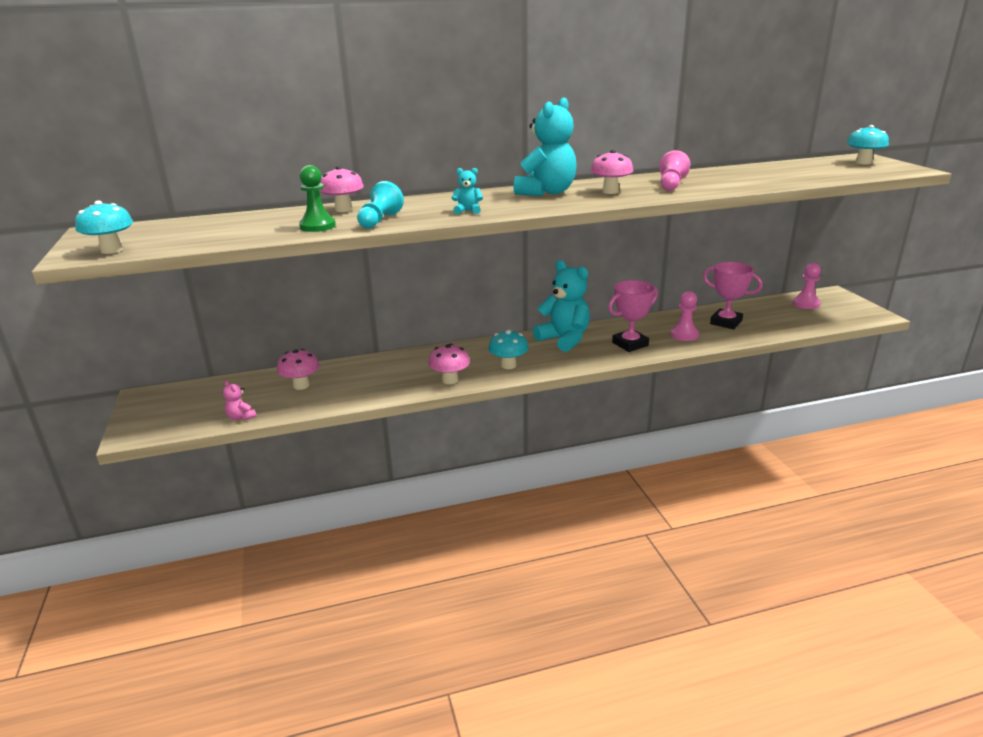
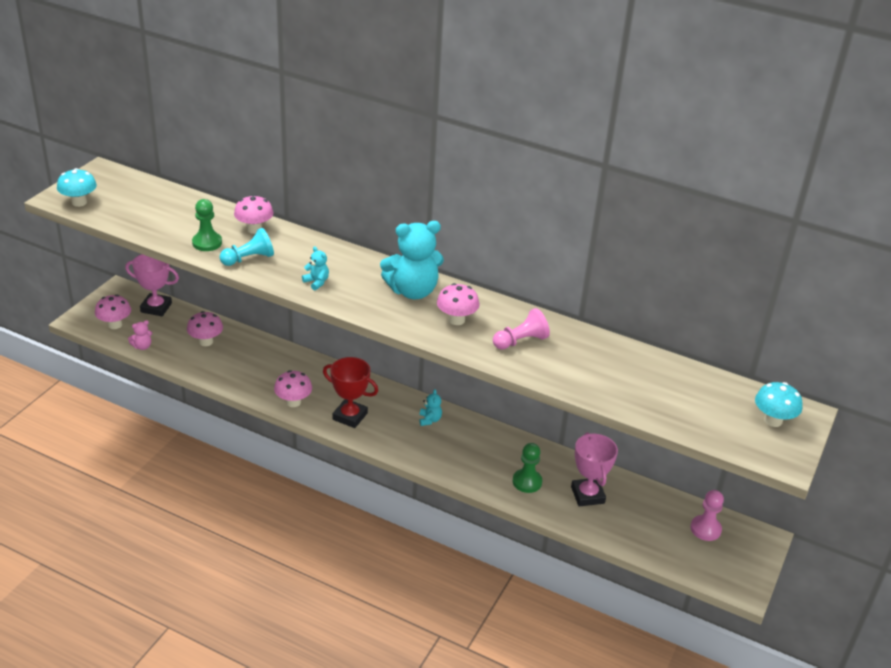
camera: 40 degrees right, 10 degrees up
(182, 418) = (115, 325): none -> pink mushroom
(241, 417) = (142, 346): pink teddy bear -> pink teddy bear turned 120 degrees counterclockwise
(508, 365) = (350, 416): turquoise mushroom -> red trophy
(564, 339) = (429, 420): turquoise teddy bear -> turquoise teddy bear, size x0.44
(630, 344) = (467, 460): pink trophy -> pink trophy (156, 308)
(684, 335) = (527, 482): pink pawn -> green pawn

